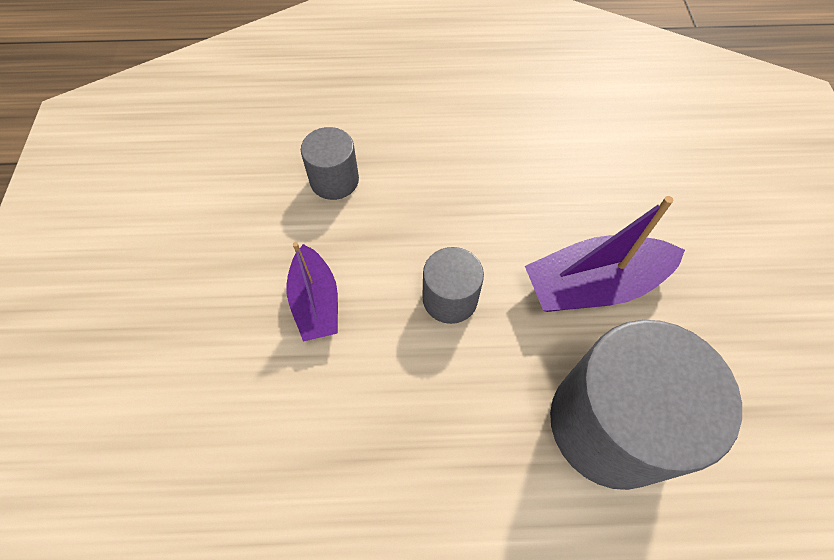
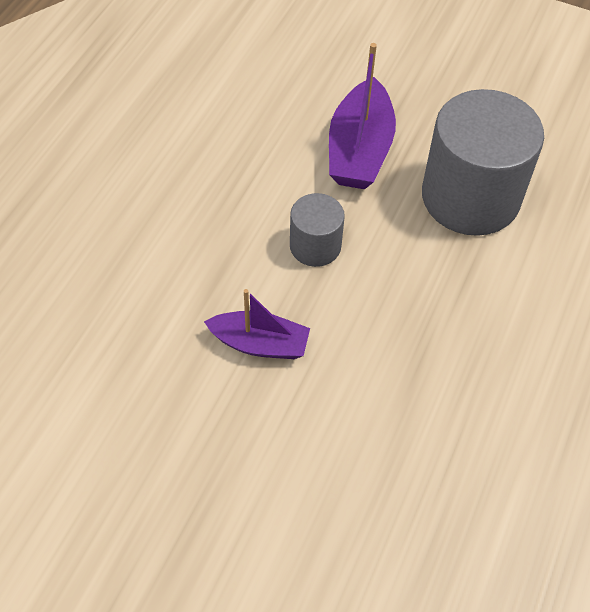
camera: 65 degrees left, 5 degrees down
(334, 180) = (134, 280): grey cylinder -> none

